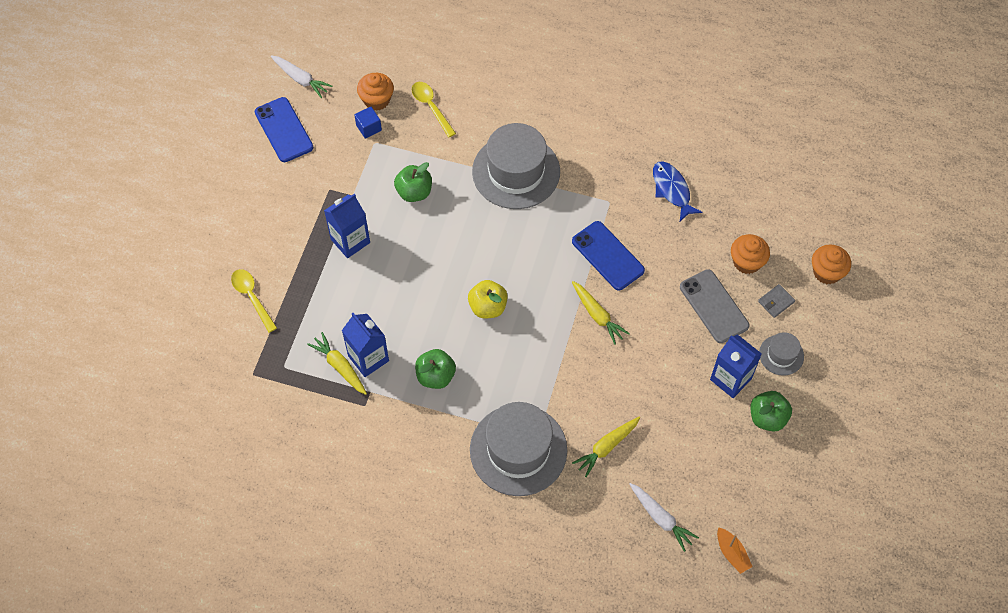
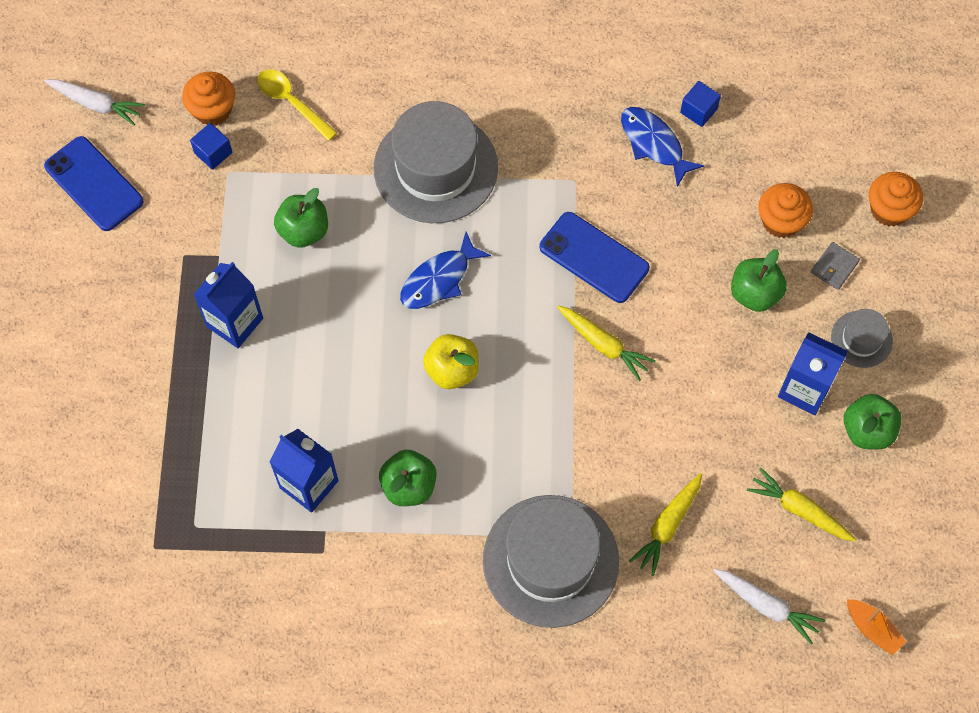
camera: 15 degrees left, 5 degrees up
(252, 297) = (120, 438): yellow spoon -> none
(340, 367) = (273, 506): yellow carrot -> yellow carrot (799, 510)
(496, 245) = (439, 279): none -> blue fish
(710, 175) = (698, 111): none -> blue cube
(714, 306) = (754, 293): grey phone -> green apple

